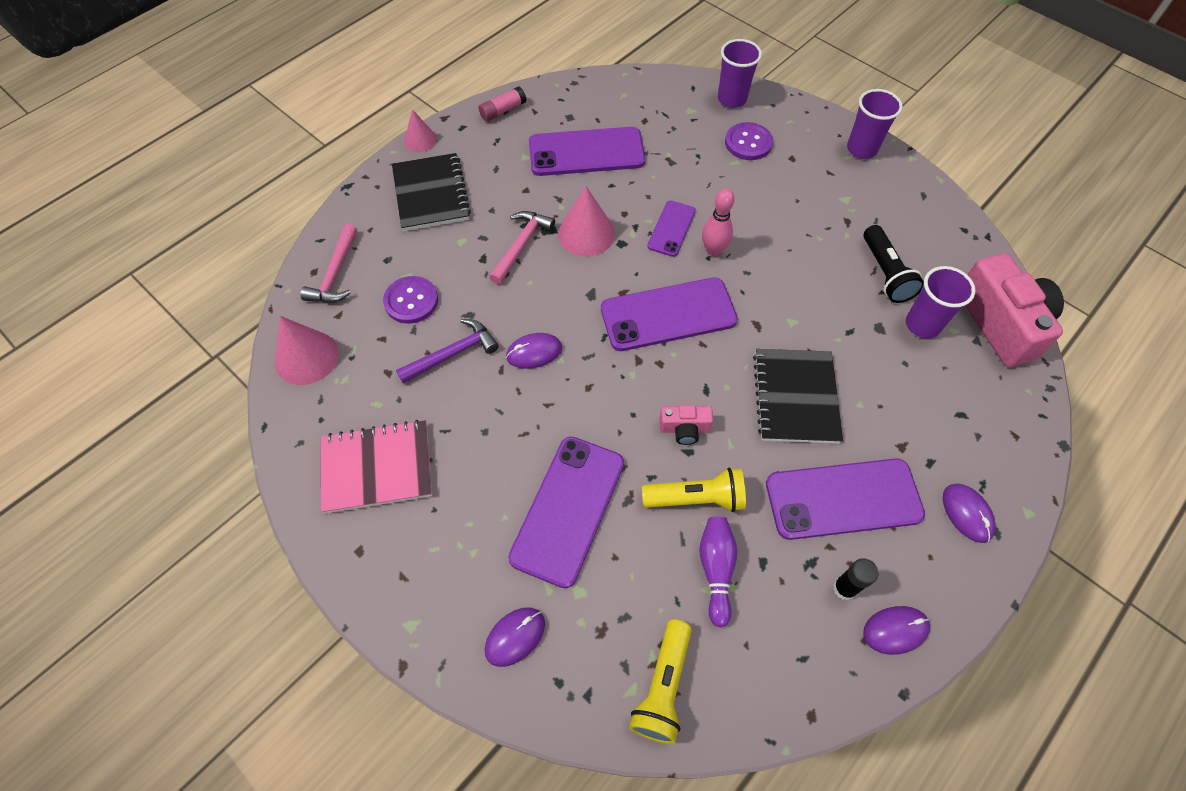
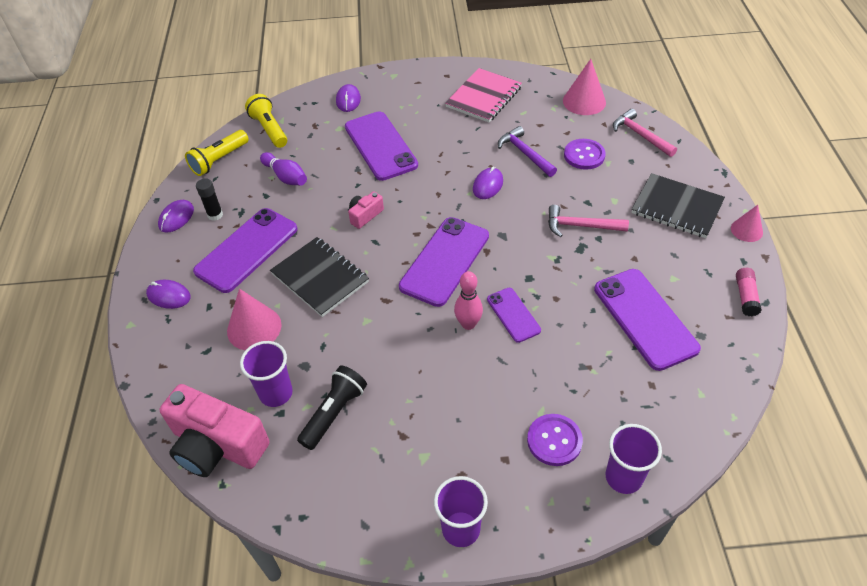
camera: 135 degrees right, 10 degrees down
(453, 353) = (525, 153): purple hammer -> purple hammer turned 135 degrees clockwise
(521, 245) = (580, 226): pink hammer -> pink hammer turned 120 degrees clockwise
(586, 152) = (645, 318): purple phone -> purple phone turned 60 degrees counterclockwise
(586, 233) = (557, 265): pink cone -> pink cone (254, 328)
(696, 498) = (325, 193): yellow flashlight -> yellow flashlight (219, 160)
(885, 273) = (334, 413): black flashlight -> black flashlight turned 90 degrees clockwise

